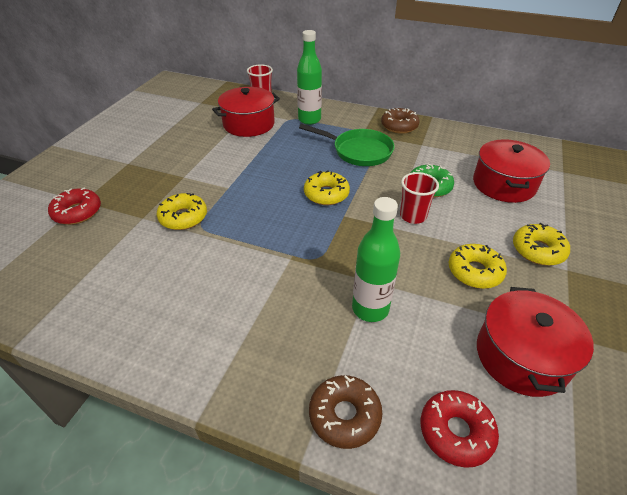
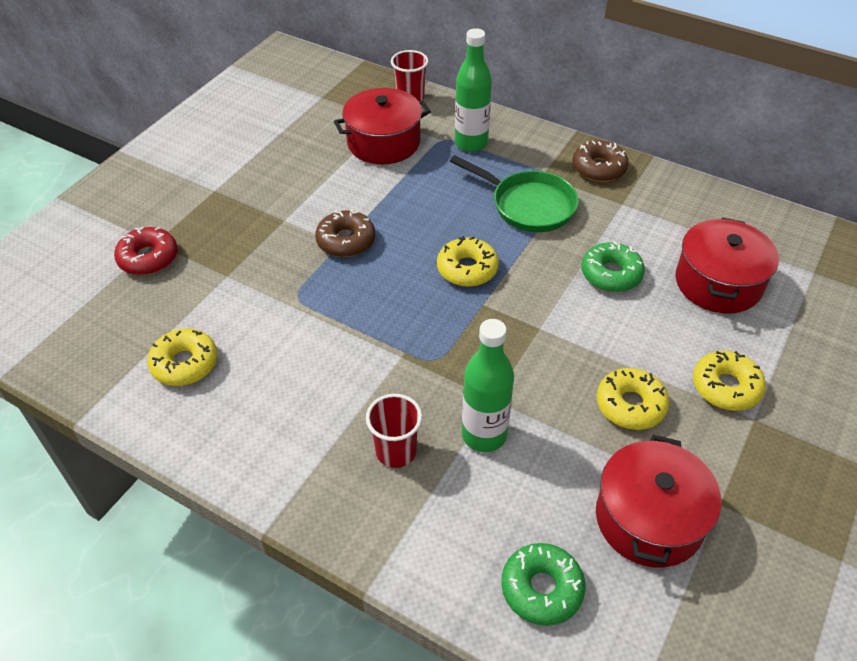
camera: 10 degrees right, 5 degrees up
(183, 217) = (277, 281): yellow donut -> yellow donut (185, 364)
(344, 415) = (423, 552): brown donut -> brown donut (346, 241)
(413, 216) = (574, 316): red cup -> red cup (396, 451)
(456, 432) = (541, 588): red donut -> green donut

